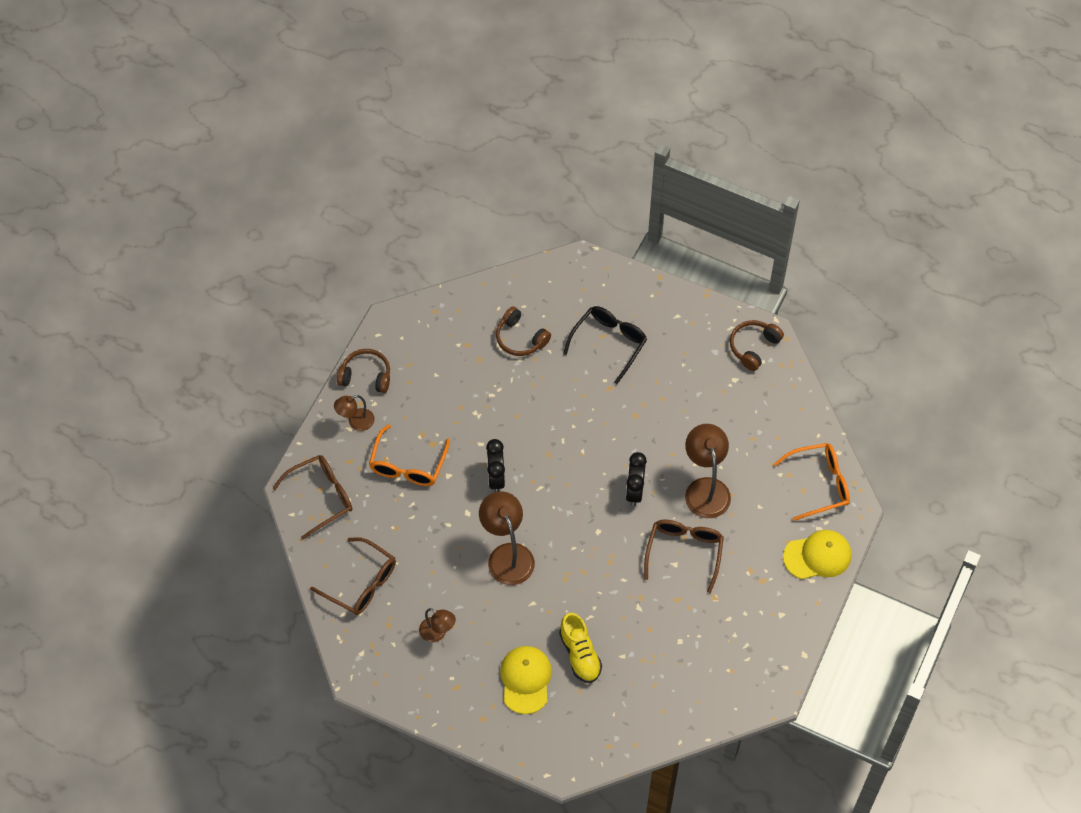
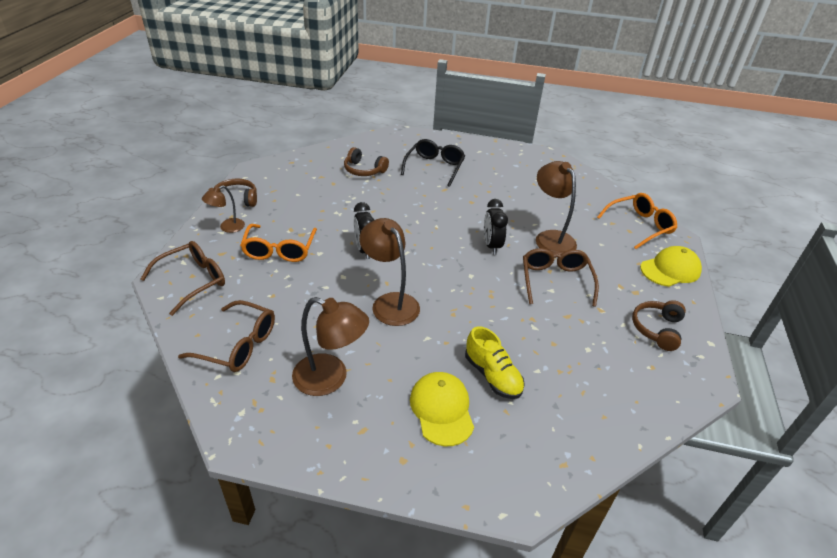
camera: 15 degrees left, 20 degrees down
(437, 633) = (330, 379): brown lamp -> brown lamp, size x1.73
(753, 347) = (542, 161): brown headphones -> brown headphones (657, 329)

